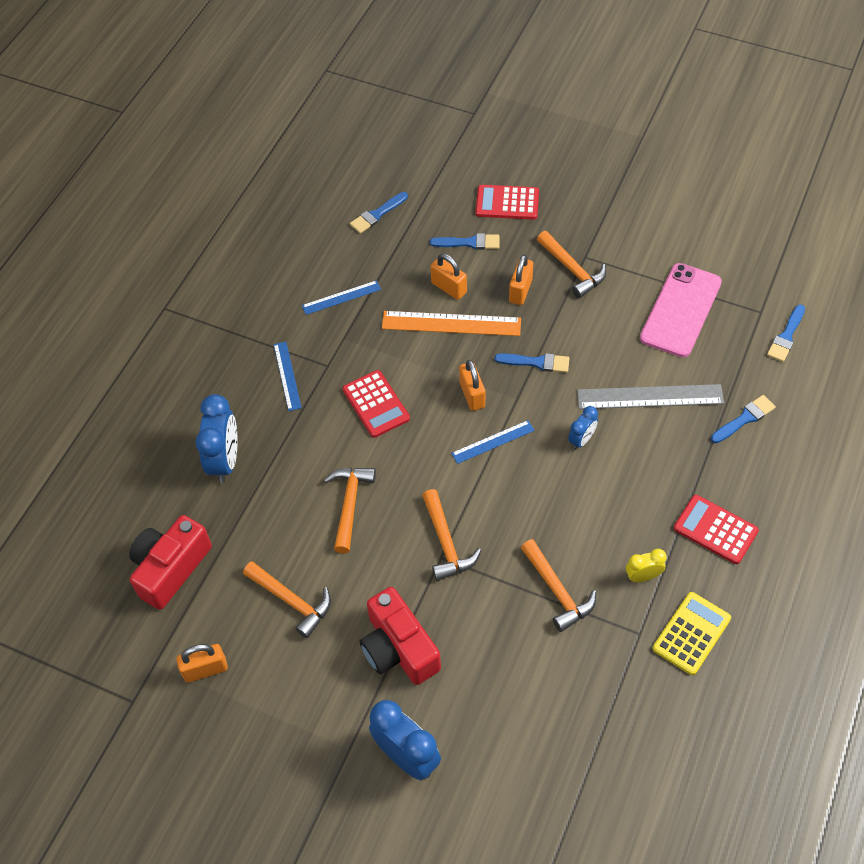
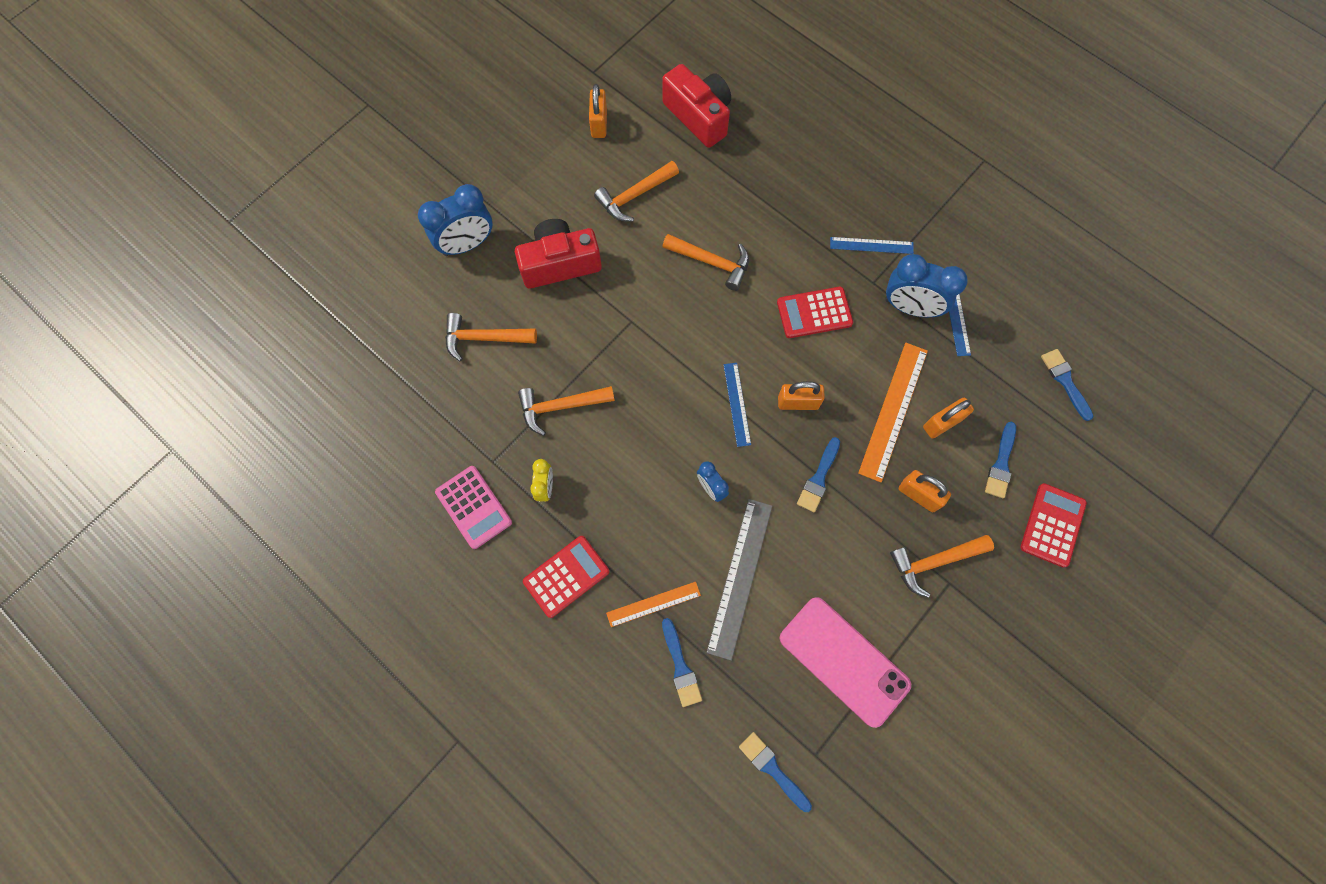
camera: 105 degrees right, 15 degrees up
(225, 461) = (792, 175): blue clock -> blue clock (910, 307)
(446, 543) = (644, 329): orange hammer -> orange hammer (484, 338)
(691, 633) = (473, 507): yellow calculator -> pink calculator
(704, 454) = (653, 604): none -> orange ruler

